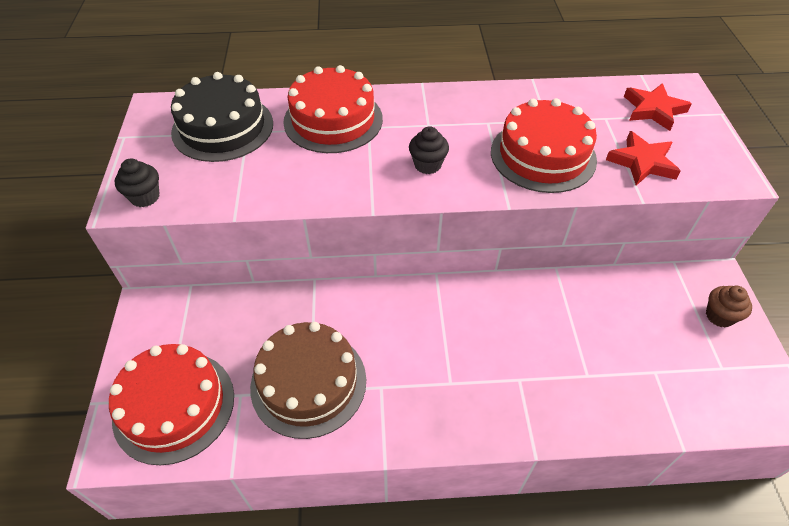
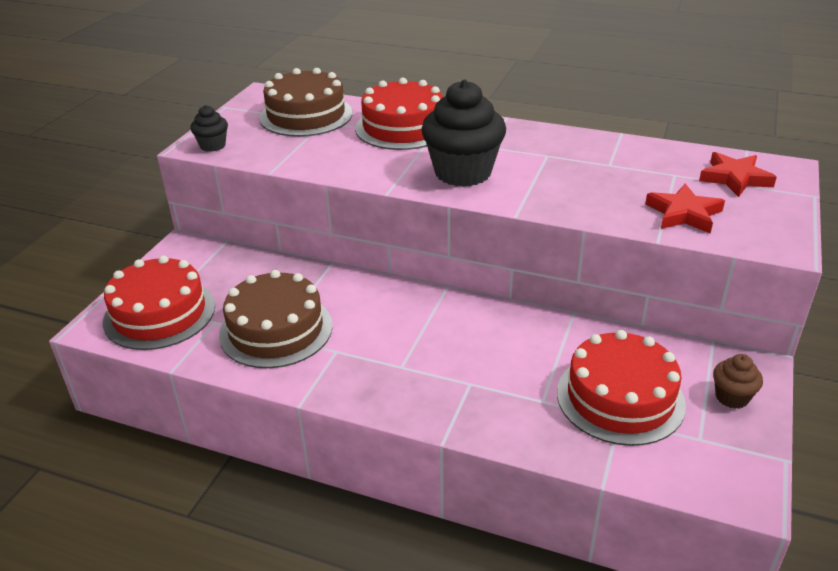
camera: 25 degrees right, 15 degrees down
(223, 127) = (306, 115): black cake -> brown cake
(427, 165) = (463, 172): black cupcake -> black cupcake, size x2.09
(543, 155) = (581, 188): red cake -> red cake (620, 398)

